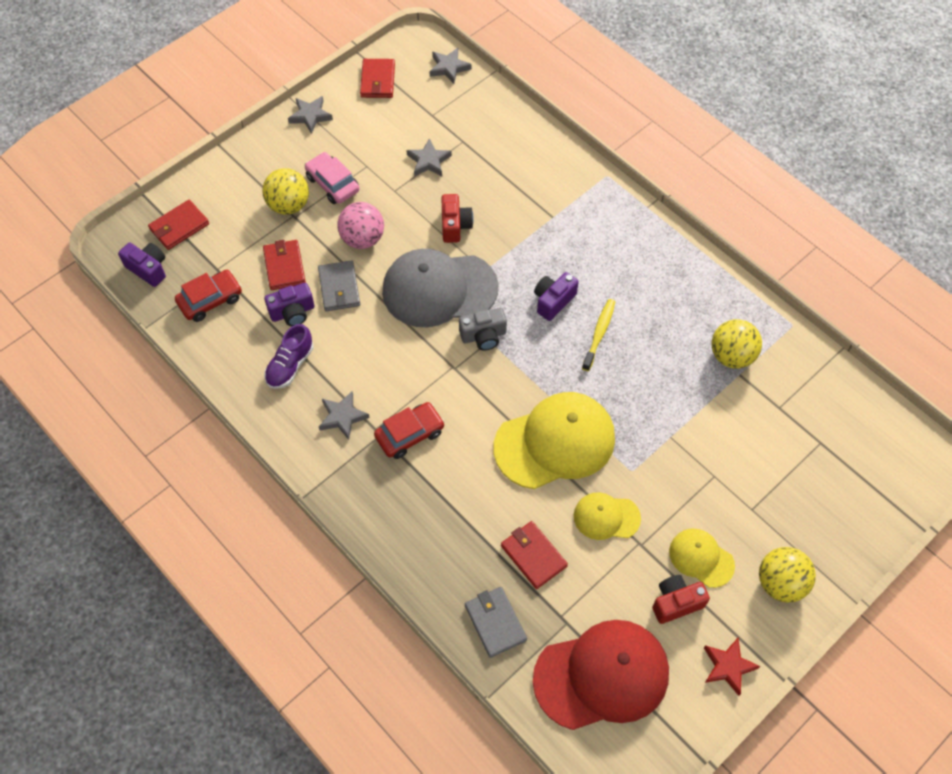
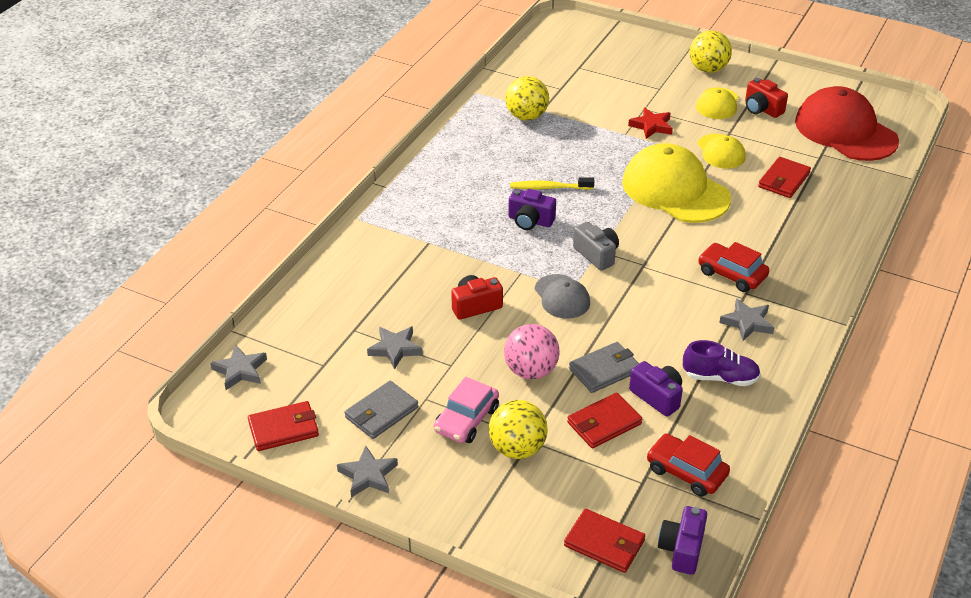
camera: 110 degrees left, 20 degrees down
(439, 289) = (562, 297): grey cap -> grey cap, size x0.52
(495, 622) = (853, 187): grey wallet -> grey wallet (381, 412)
(728, 666) = (788, 81): red star -> red star (651, 126)

